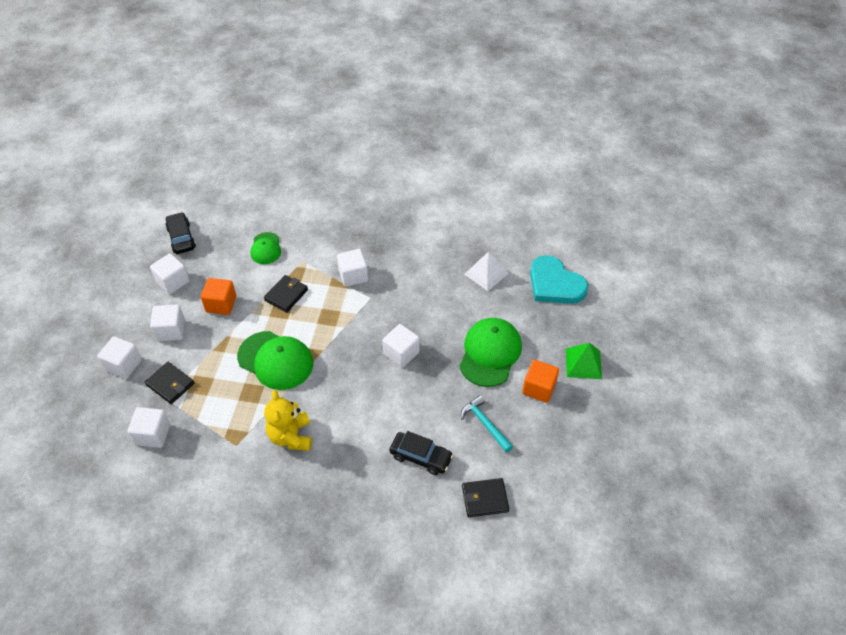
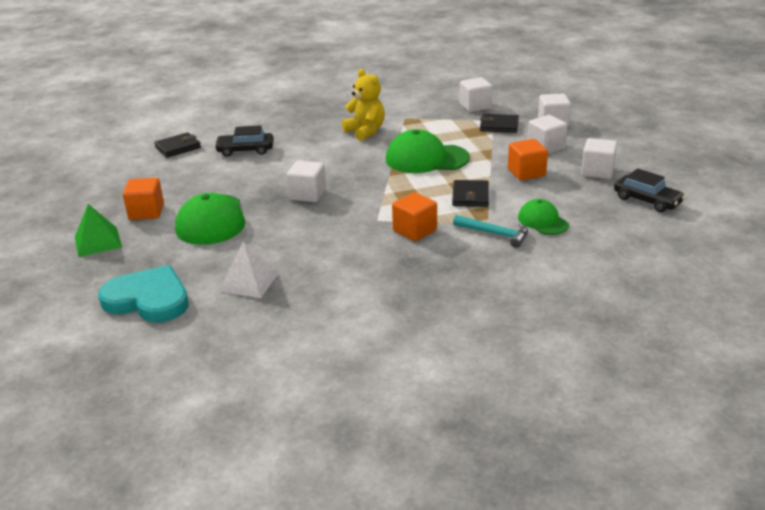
camera: 155 degrees right, 20 degrees down
(353, 276) = (415, 230): white cube -> orange cube
(485, 424) = (195, 179): turquoise hammer -> turquoise hammer (495, 234)

